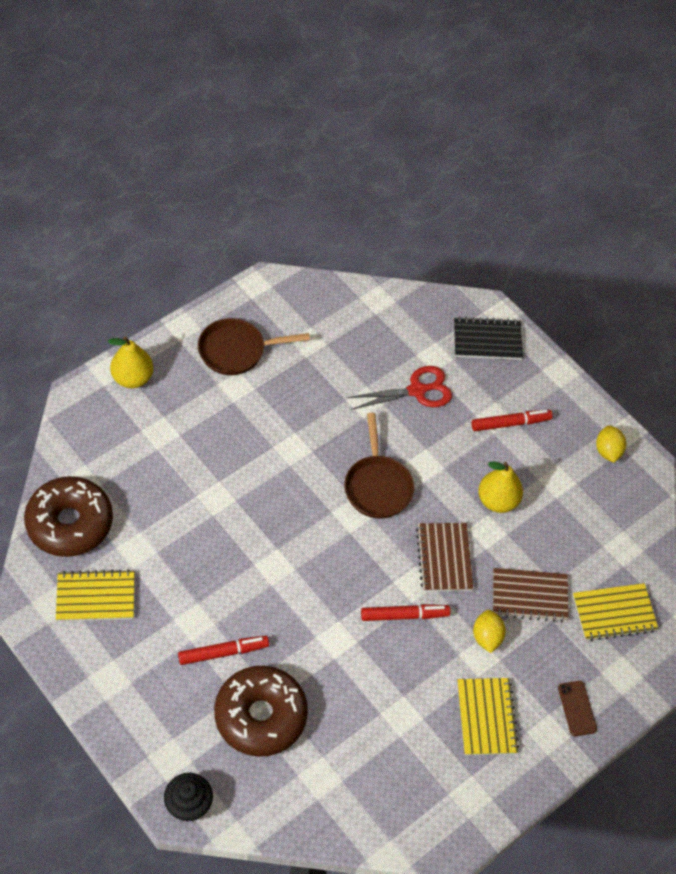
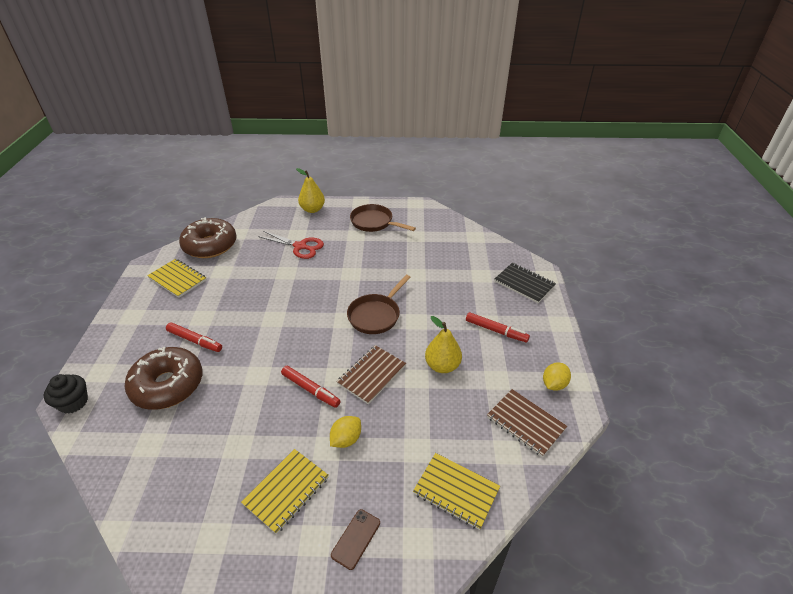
camera: 45 degrees right, 15 degrees down
(417, 390) = (452, 285): red scissors -> red scissors (300, 246)
(529, 596) = (403, 434): brown notebook -> brown notebook (525, 423)

